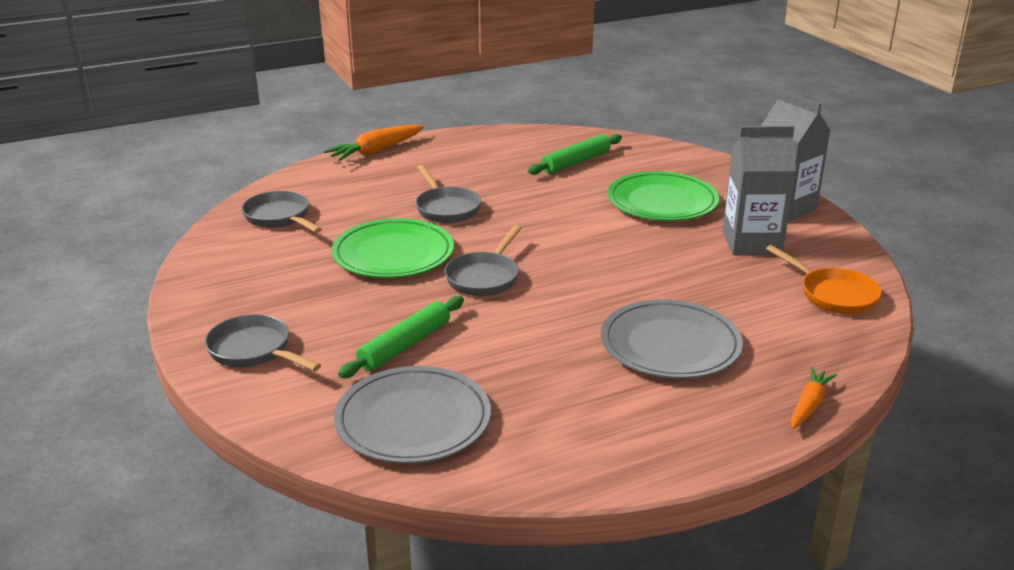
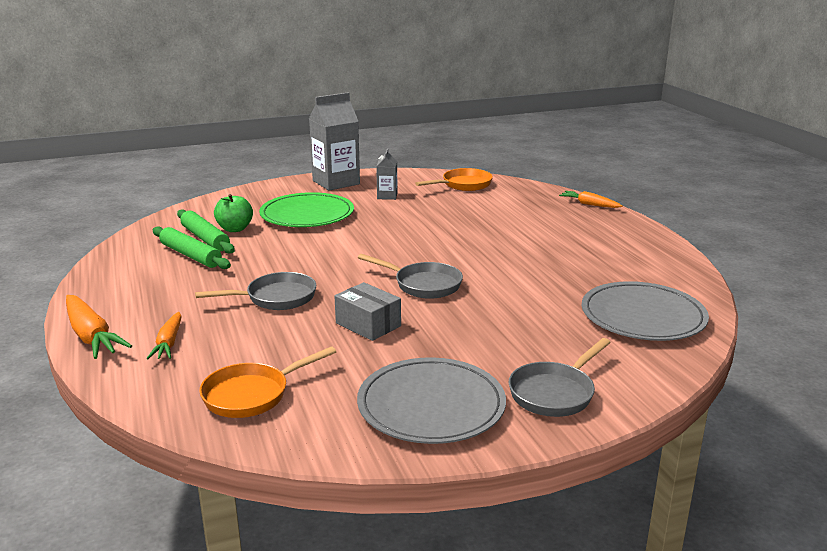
camera: 85 degrees left, 5 degrees down
(280, 217) = (252, 395): grey pan -> orange pan
(363, 178) = (169, 343): none -> orange carrot
(393, 254) = (368, 324): green plate -> grey box
(405, 345) = (537, 319): green rolling pin -> green rolling pin (190, 255)
(605, 171) = (235, 229): none -> green apple
(670, 344) = (527, 230): grey plate -> grey plate (431, 405)
(752, 242) = (387, 196): grey carton -> grey carton, size x0.51

